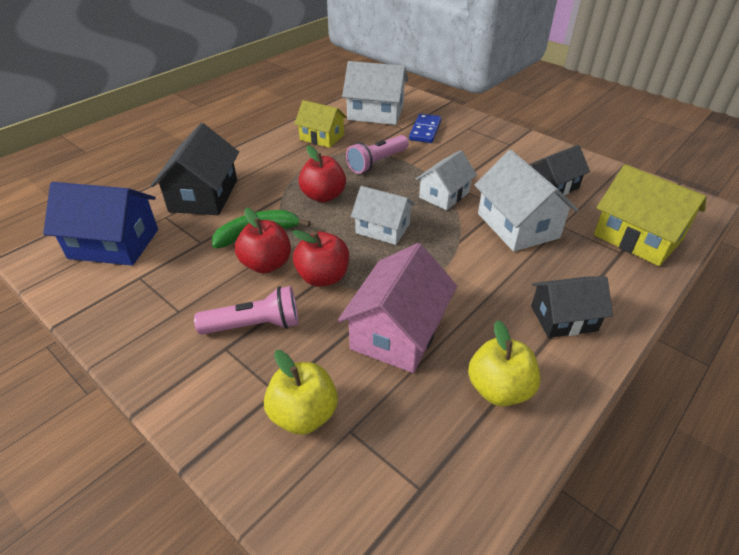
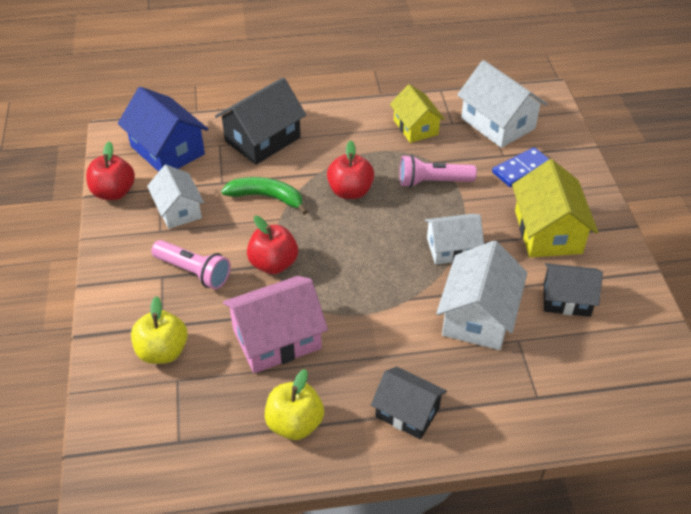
camera: 40 degrees right, 5 degrees up
(266, 264) = (247, 229): red apple -> red apple (114, 192)
(382, 229) = (362, 250): white house -> white house (178, 210)
(637, 237) = (574, 395): yellow house -> yellow house (548, 232)

